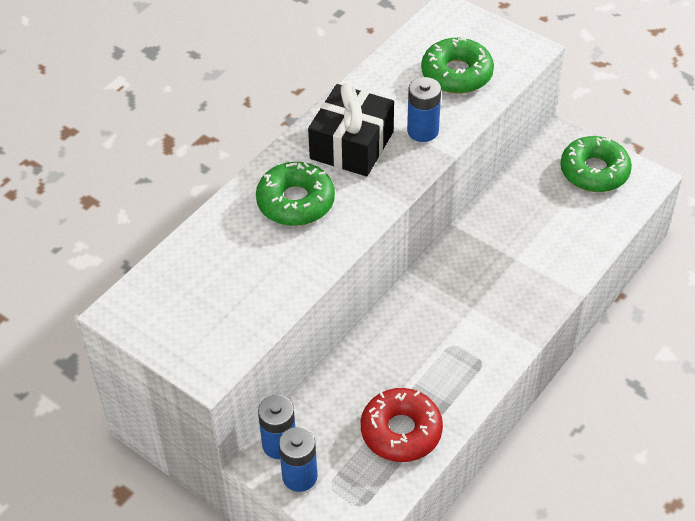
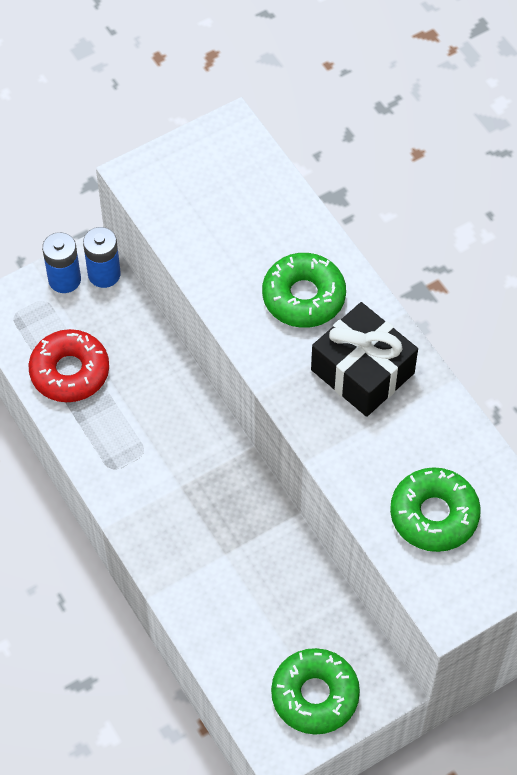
camera: 110 degrees right, 10 degrees up
(422, 131) = (355, 445): blue battery -> none

